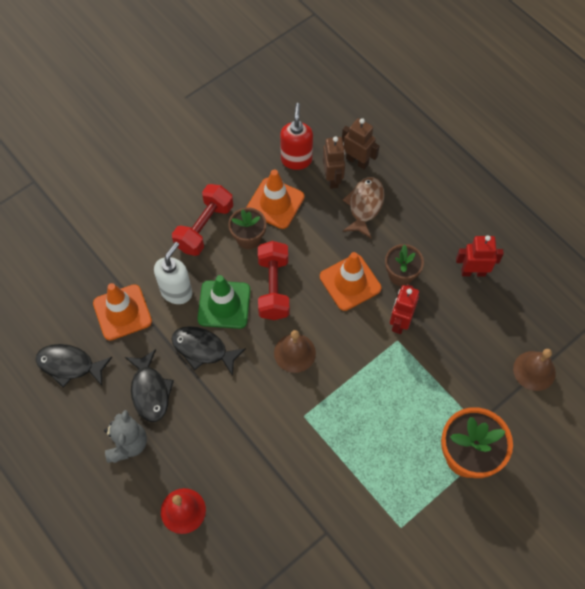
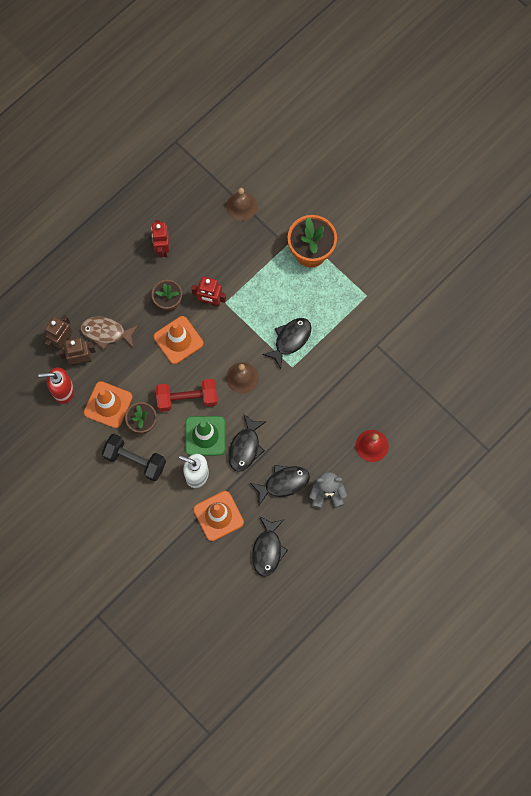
camera: 95 degrees left, 10 degrees up
(204, 227) = (135, 460): red dumbbell -> black dumbbell
(341, 417) = (290, 340): none -> black fish

